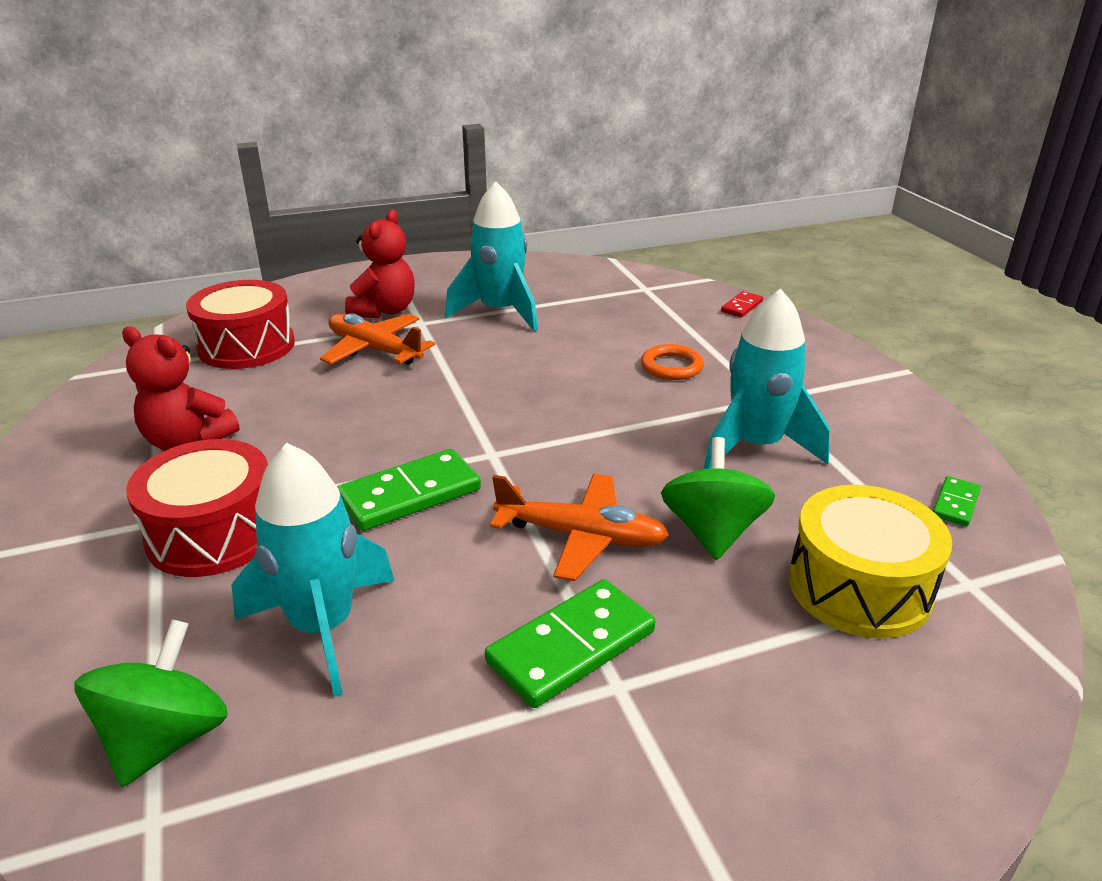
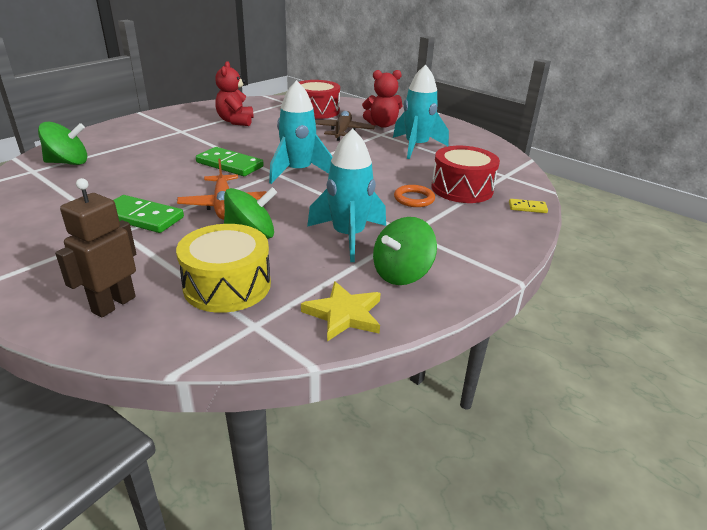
camera: 60 degrees right, 0 degrees up
(213, 533) = (179, 140): red drum -> red drum (462, 189)
(323, 627) = (133, 170): turquoise rocket -> turquoise rocket (298, 172)
(374, 350) = (342, 131): orange plane -> brown plane
(742, 306) = (527, 208): red domino -> yellow domino
(870, 436) = (401, 274): none -> green spinning top
(885, 725) = (113, 304): none -> brown robot
(955, 504) = (344, 314): green domino -> yellow star

